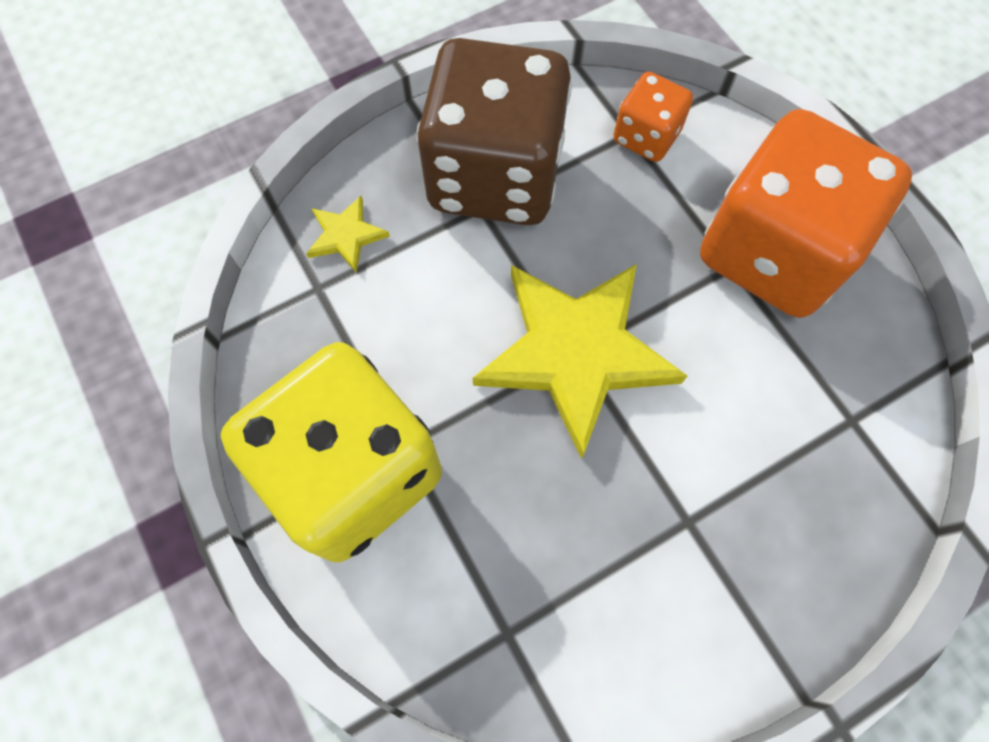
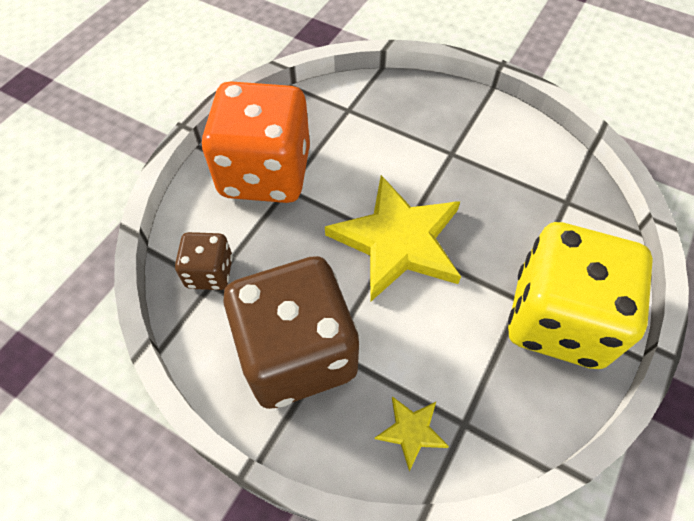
camera: 120 degrees left, 10 degrees down
(646, 137) = (209, 272): orange dice -> brown dice

